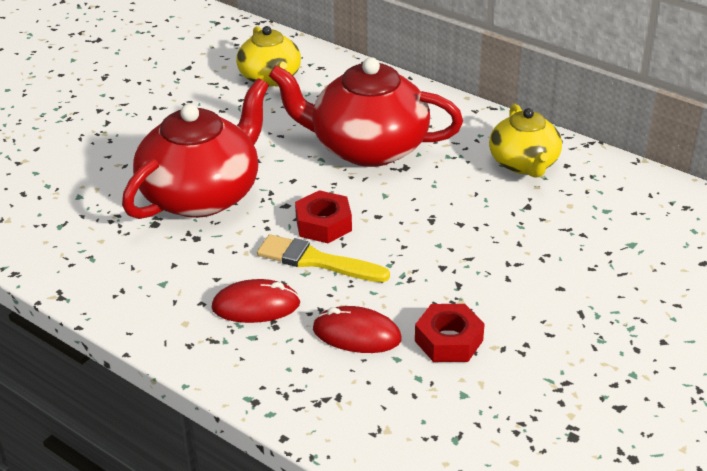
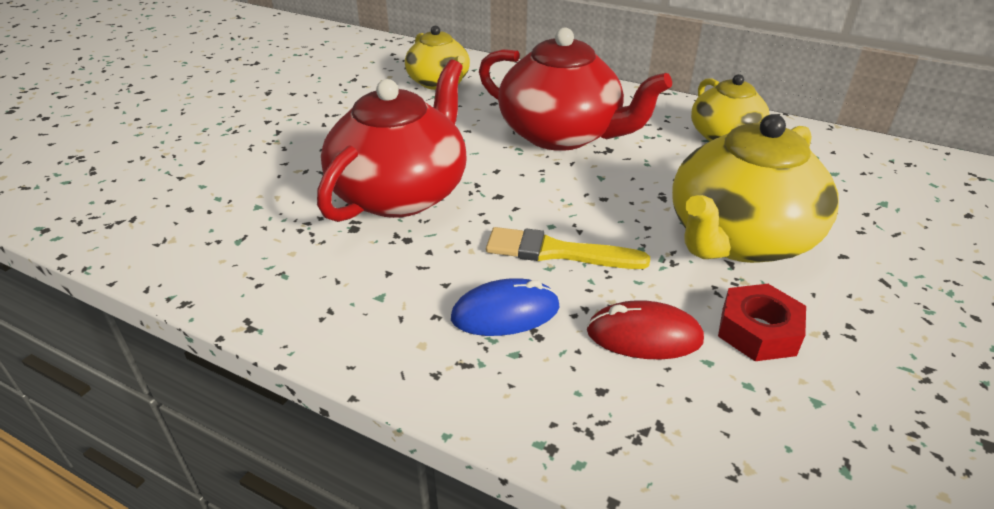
camera: 10 degrees left, 0 degrees up
(256, 306) = (505, 313): red mouse -> blue mouse
(323, 224) = (548, 212): red nut -> none
(367, 148) = (561, 135): red teapot -> red teapot turned 150 degrees counterclockwise
(477, 264) = (738, 238): none -> yellow teapot

